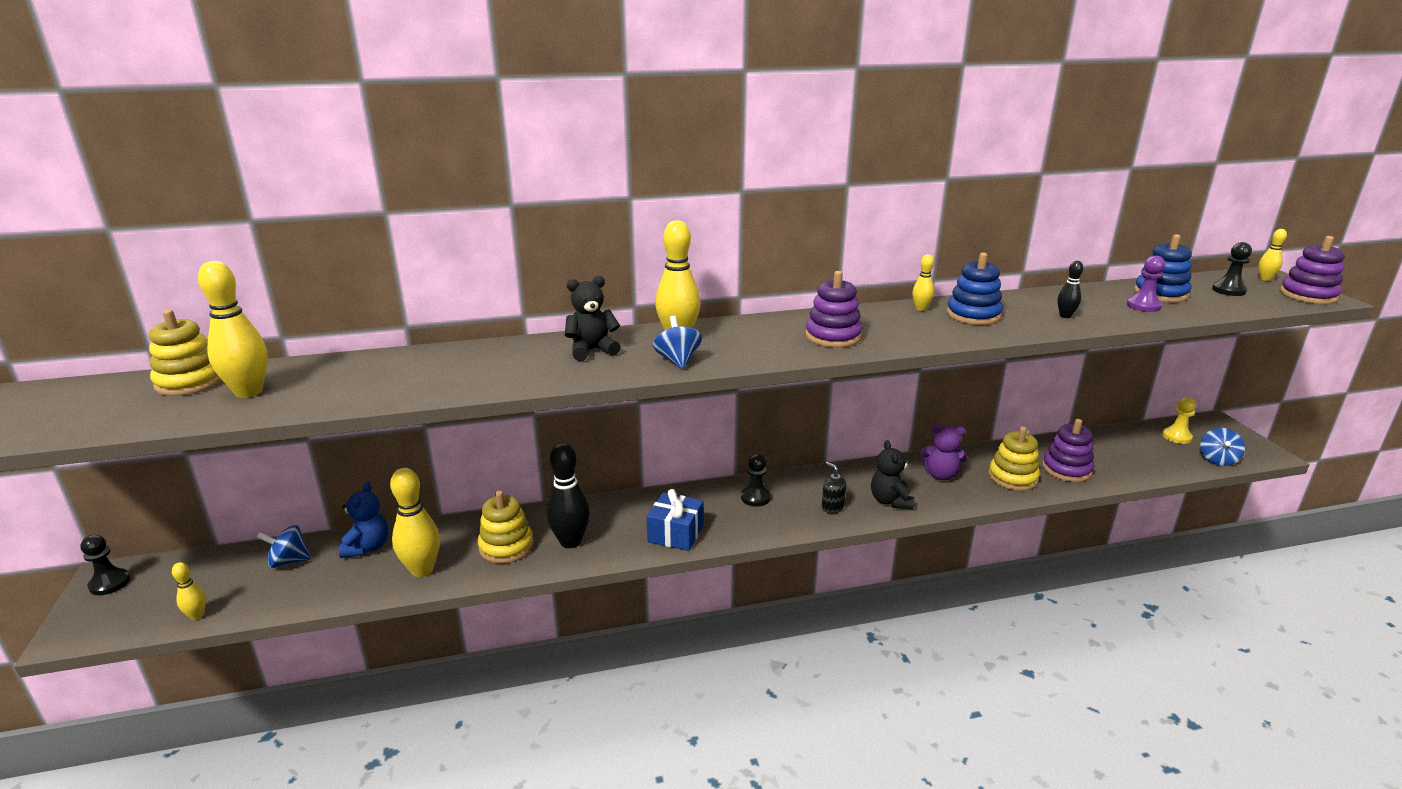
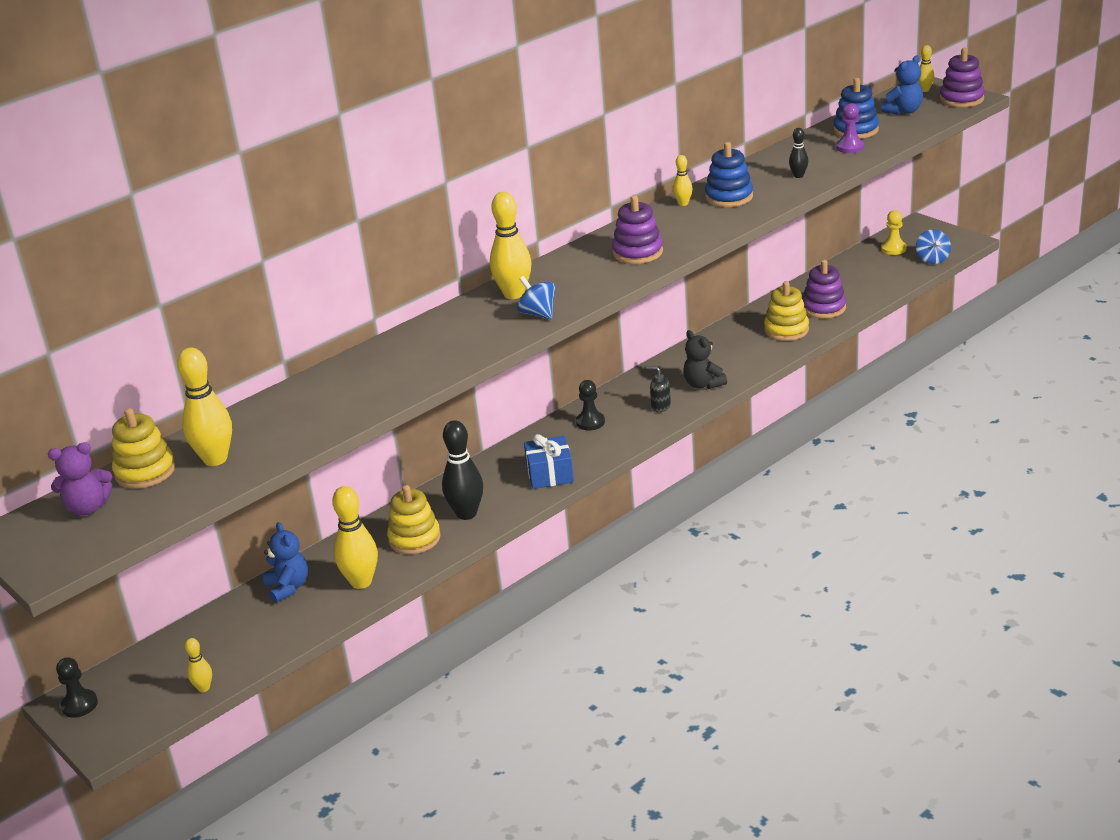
camera: 25 degrees left, 5 degrees up
(289, 561) = (229, 624): blue spinning top -> none
(592, 350) = (457, 329): black teddy bear -> none
(940, 475) = (728, 348): purple teddy bear -> purple teddy bear (88, 508)
(1228, 290) = (903, 111): black pawn -> blue teddy bear

